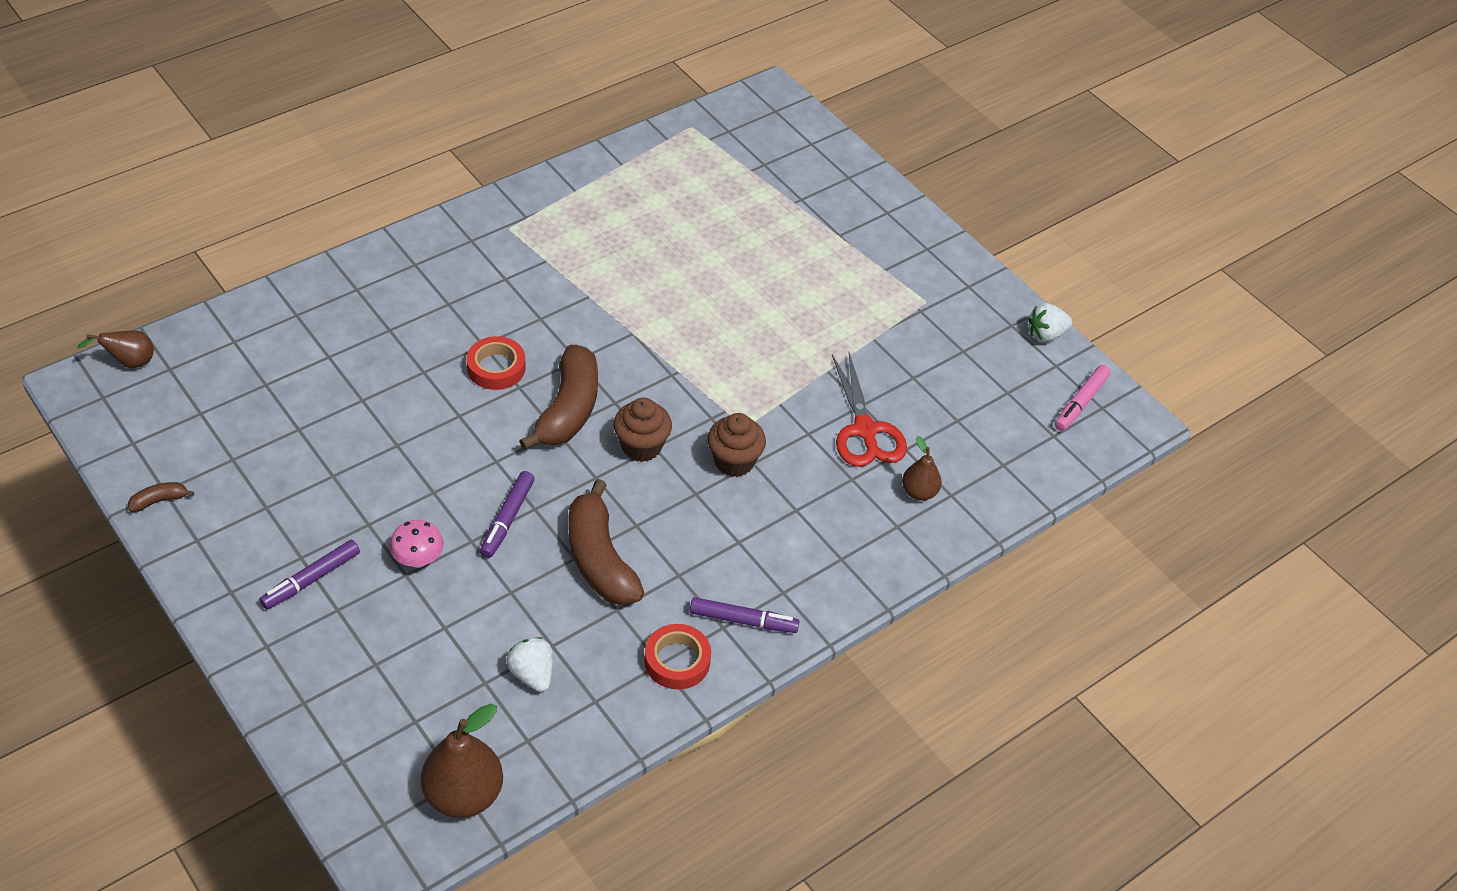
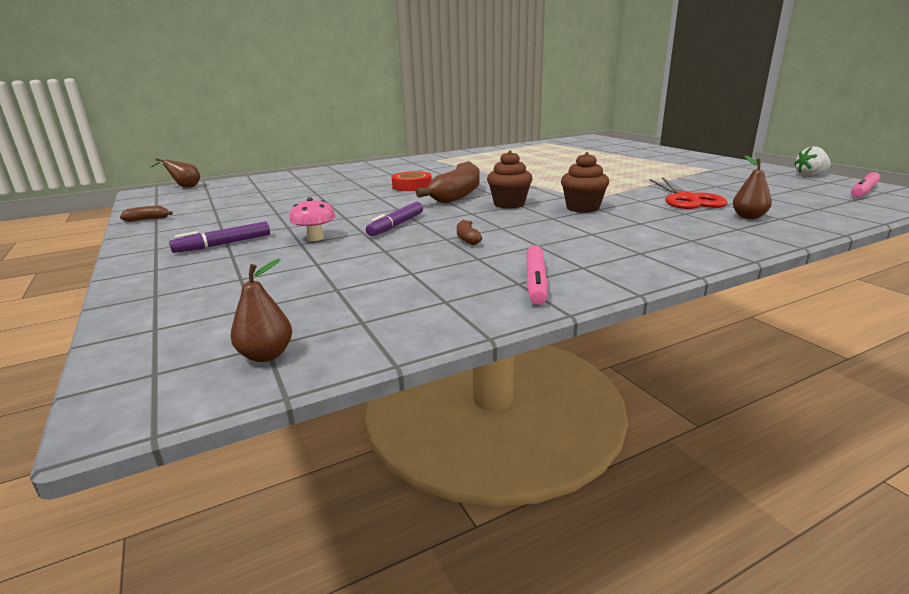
camera: 15 degrees right, 25 degrees down
(463, 795) = (266, 355): brown pear -> brown pear, size x0.57
(532, 674) = (385, 285): white strawberry -> none
(600, 559) = (467, 239): brown banana -> brown banana, size x0.42
(677, 661) = (536, 282): red tape -> pink marker
(743, 620) = (603, 264): purple marker -> none

